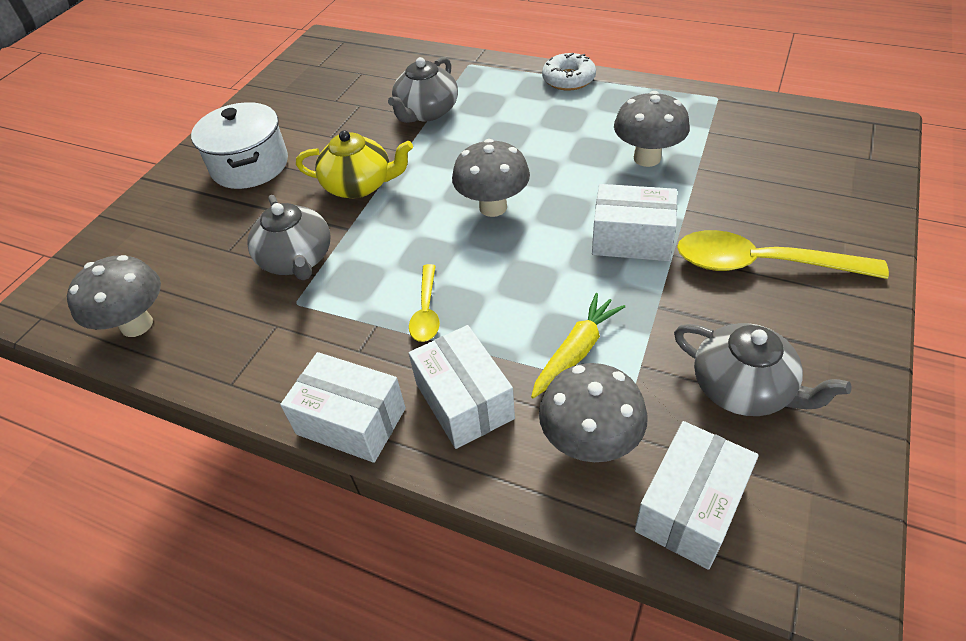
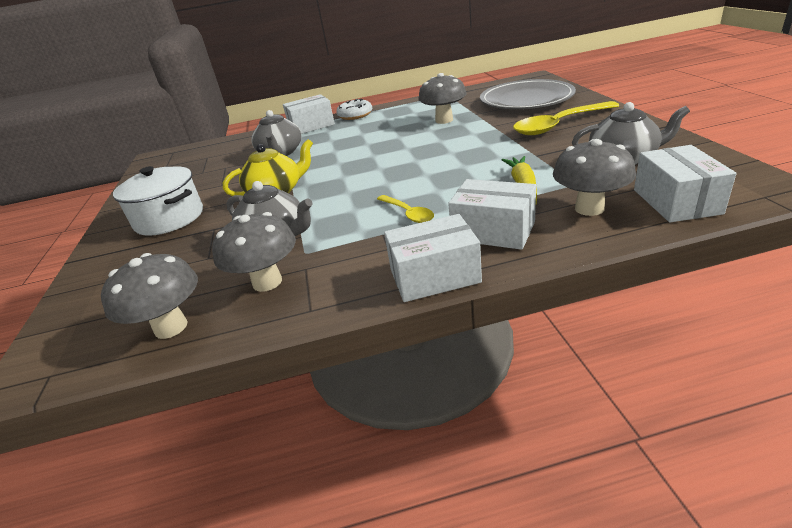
camera: 35 degrees left, 15 degrees down
(493, 207) = (384, 165): grey mushroom -> grey mushroom (267, 282)
(631, 239) = (483, 143): white box -> white box (311, 126)
(796, 177) = (526, 100): none -> grey plate

